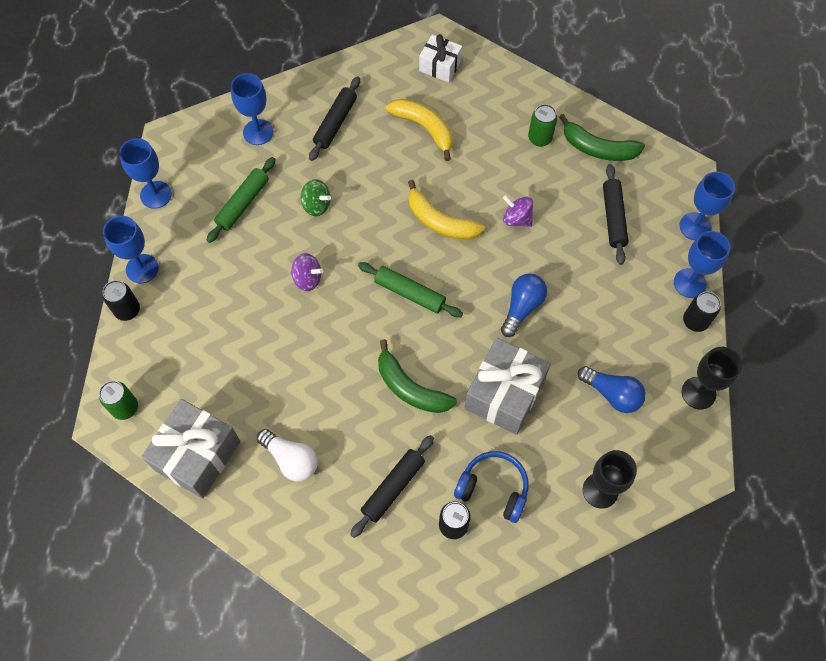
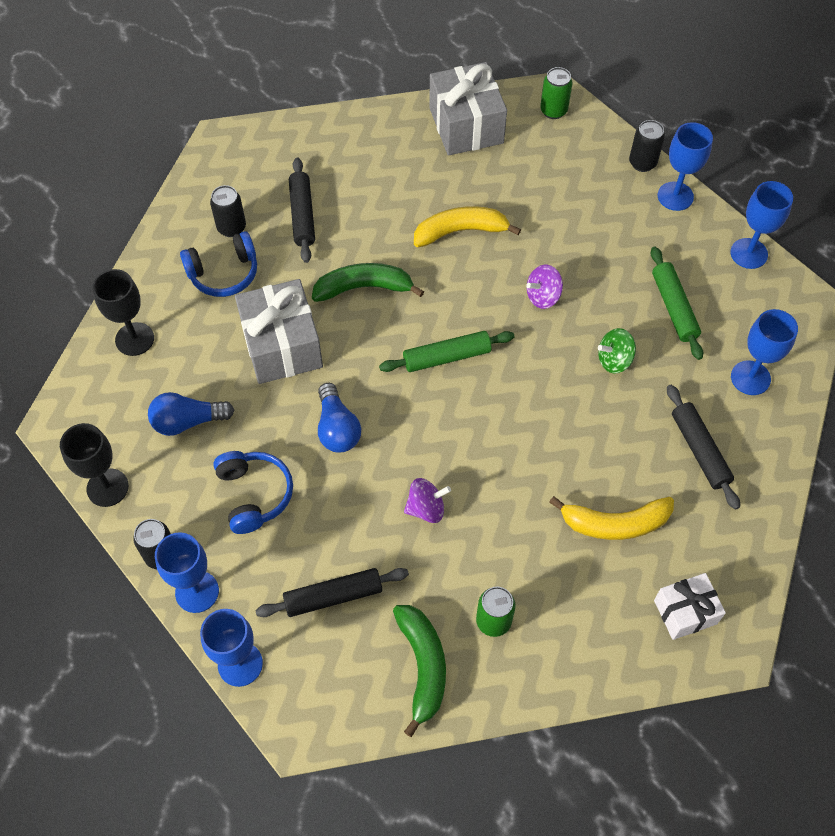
camera: 135 degrees right, 5 degrees down
(291, 459) = (397, 173): white light bulb -> none
(440, 221) = (493, 442): yellow banana -> yellow banana (461, 231)
(598, 148) = (423, 667): green banana -> green banana turned 105 degrees clockwise
(609, 310) = (254, 495): none -> blue headphones
(613, 217) = (333, 596): black rolling pin -> black rolling pin turned 60 degrees counterclockwise

